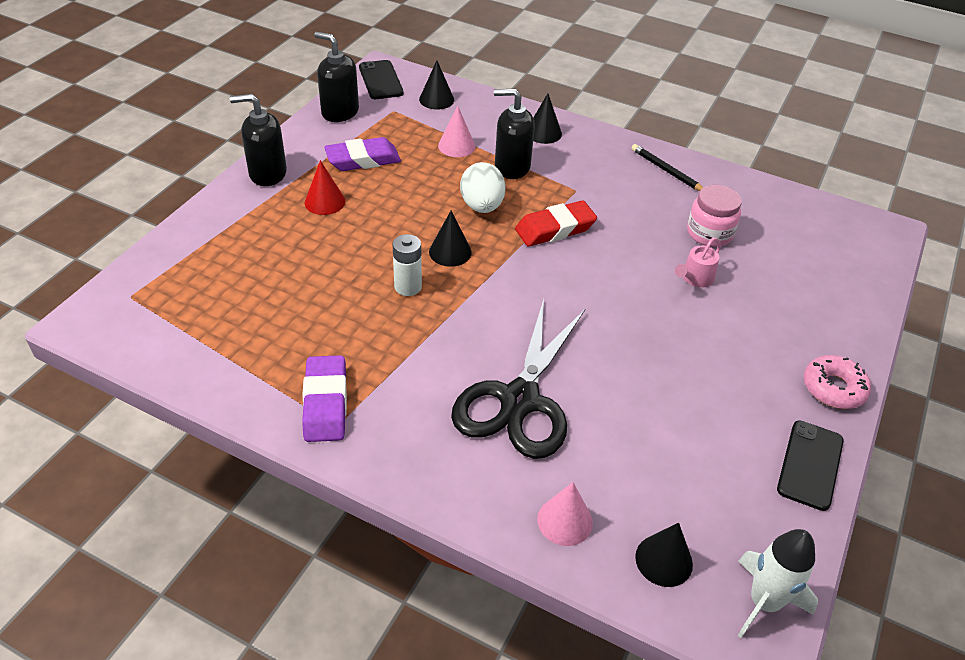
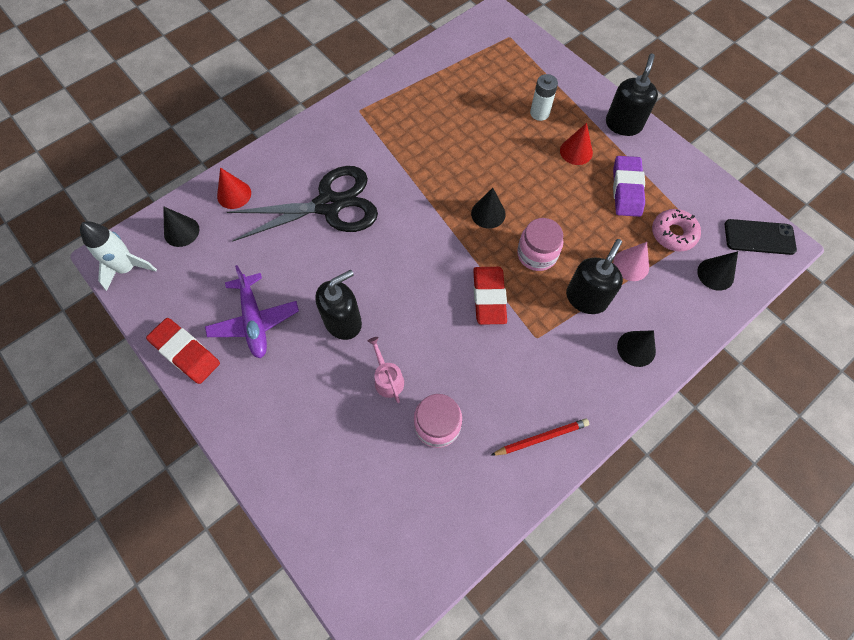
camera: 115 degrees right, 20 degrees up
(325, 403) = (377, 109): purple eraser -> none
(340, 112) = (706, 191): black soap dispenser -> black soap dispenser (343, 321)
(408, 287) = (460, 176): white battery -> white battery (539, 113)
(482, 206) = (537, 254): white egg -> pink jar
(519, 400) = (329, 205): black scissors -> black scissors turned 120 degrees clockwise
(565, 521) = (234, 194): pink cone -> red cone
(667, 171) = (541, 438): black pencil -> red pencil
(722, 413) = (254, 321): none -> purple plane
(810, 465) = (186, 353): black phone -> red eraser
(833, 388) = (231, 415): pink donut -> pink donut (673, 234)

